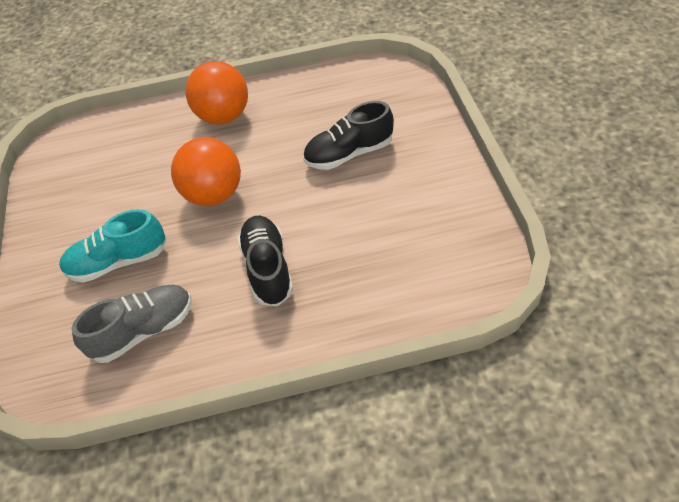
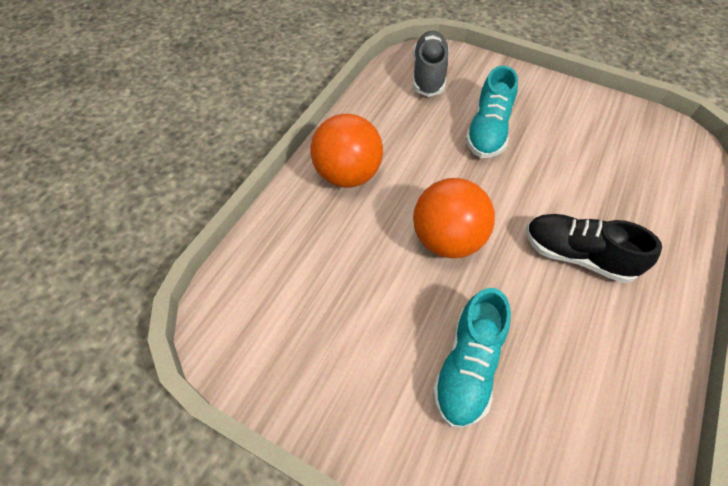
camera: 55 degrees left, 5 degrees up
(143, 330) = (584, 395): grey shoe -> grey shoe (428, 74)
(349, 153) = (488, 131): black shoe -> turquoise shoe

